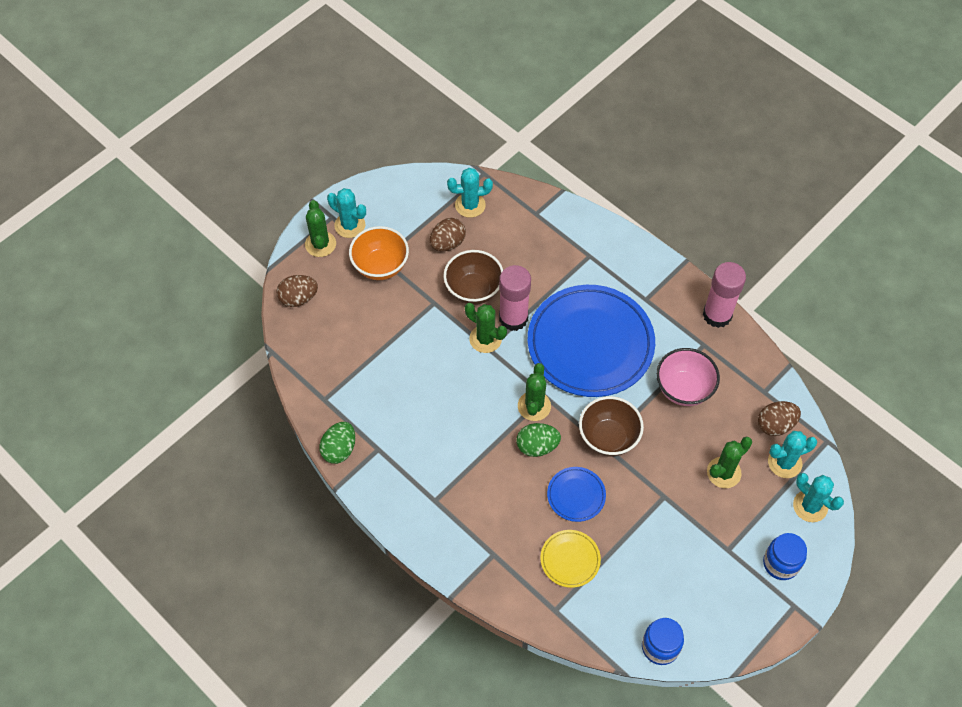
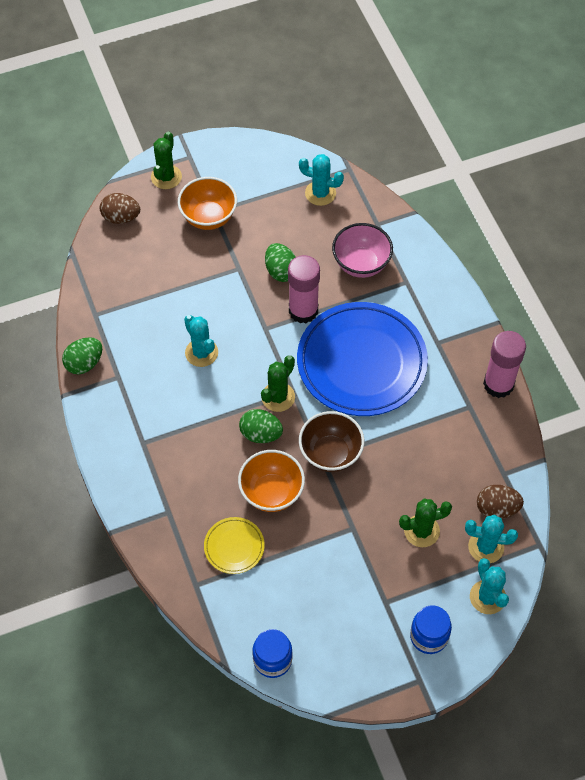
camera: 25 degrees right, 0 degrees up
(350, 225) = (201, 170): turquoise cactus -> turquoise cactus (201, 353)
(447, 243) = (280, 220): brown egg -> none
(473, 290) = (281, 271): brown bowl -> green egg
(485, 339) = (267, 319): green cactus -> none
(576, 495) = (271, 492): blue plate -> orange bowl
(683, 389) = (427, 439): pink bowl -> pink bowl (361, 264)

